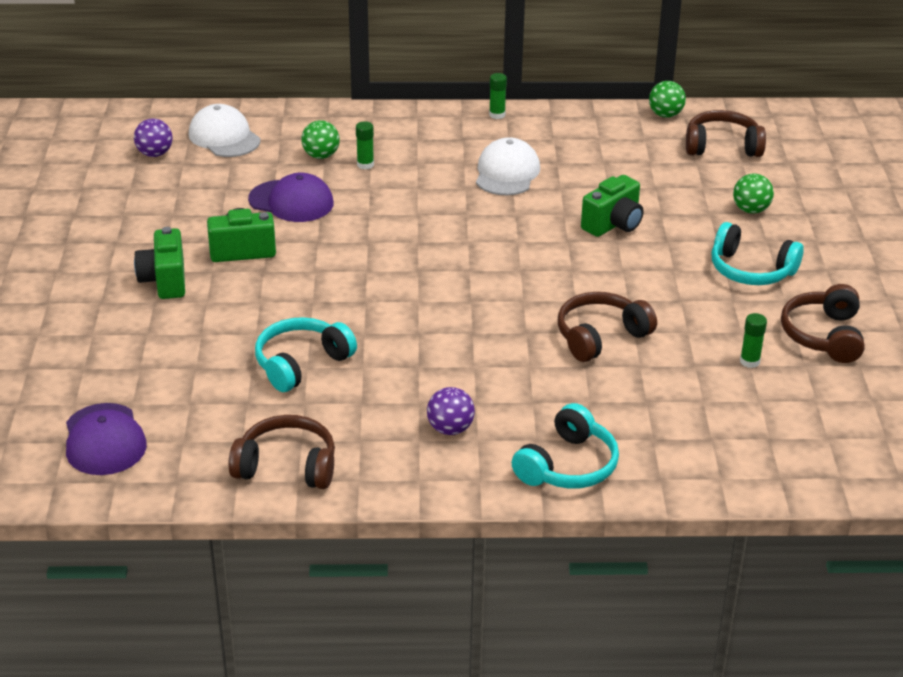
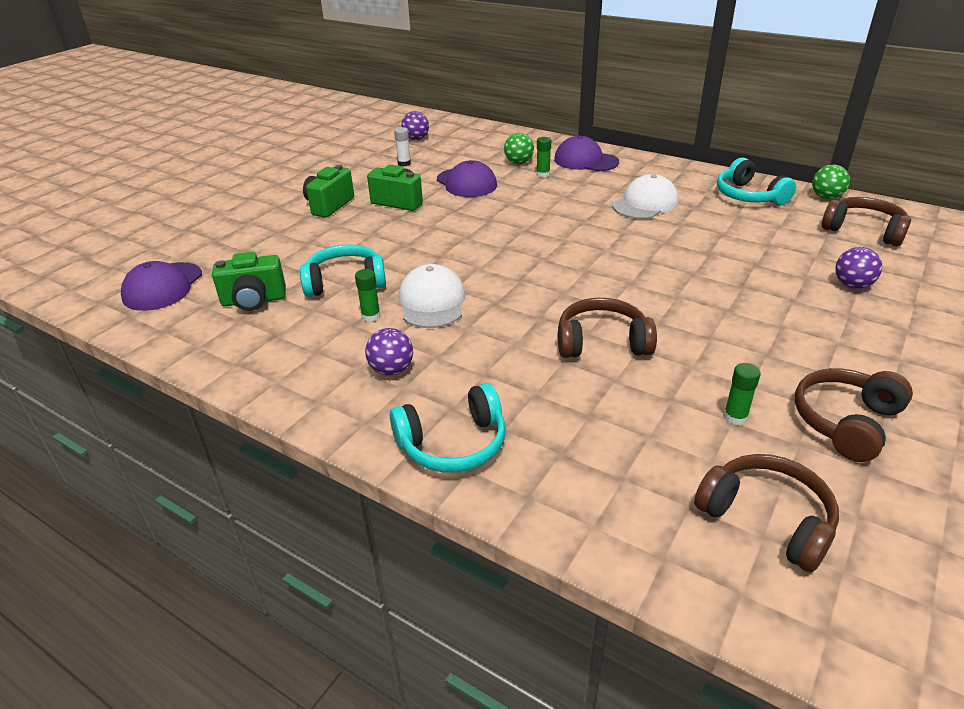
camera: 35 degrees right, 0 degrees up
(184, 195) = (404, 163): none -> white glue stick
(224, 137) = (469, 139): white cap -> white cap (432, 302)
(287, 466) = (242, 350): brown headphones -> brown headphones (766, 519)
(393, 132) = (585, 161): none -> purple cap
(497, 115) = (676, 167): green glue stick -> green glue stick (371, 316)
(613, 224) = (702, 260): green camera -> green camera (254, 300)
(751, 210) = (852, 285): green ball -> purple ball
(751, 270) = (809, 334): turquoise headphones -> turquoise headphones (749, 196)

